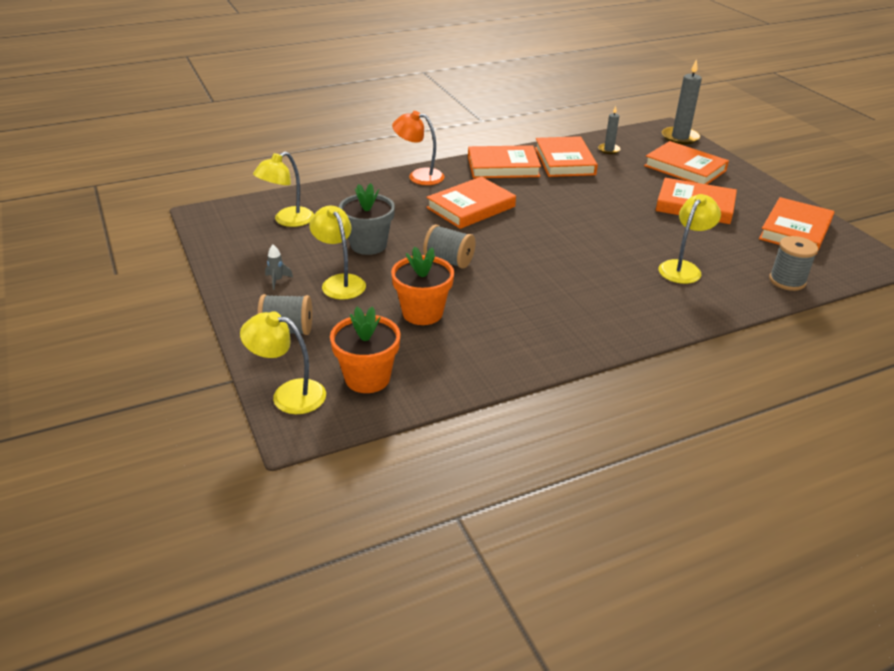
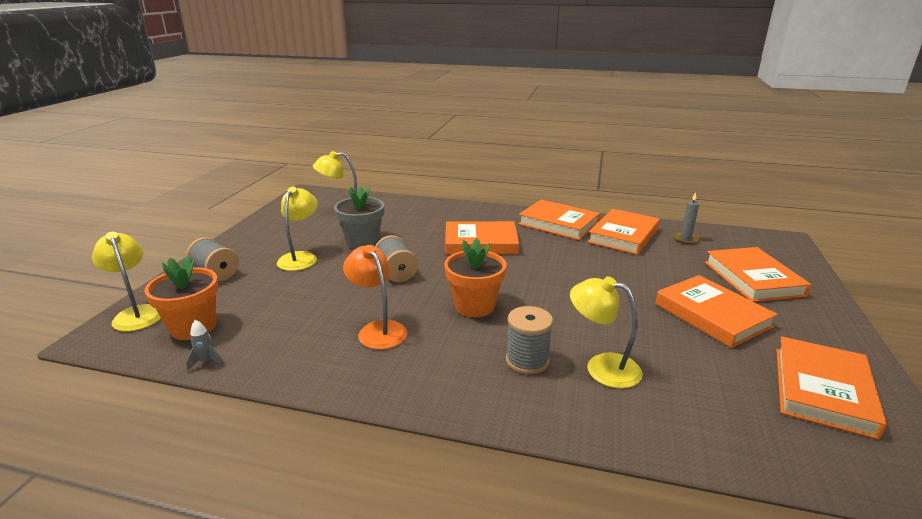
camera: 40 degrees right, 10 degrees down
(277, 280) = (269, 242): grey rocket -> grey rocket (206, 362)
(419, 176) = (479, 211): orange lamp -> orange lamp (378, 329)
(422, 313) = (310, 300): orange flower pot -> orange flower pot (474, 306)
(680, 137) = (789, 251): grey candle -> none
(683, 268) = (602, 367): yellow lamp -> yellow lamp turned 135 degrees counterclockwise
(787, 281) = (723, 441): grey spool -> grey spool (527, 361)
(795, 230) = (822, 390): orange book -> orange book turned 45 degrees counterclockwise

